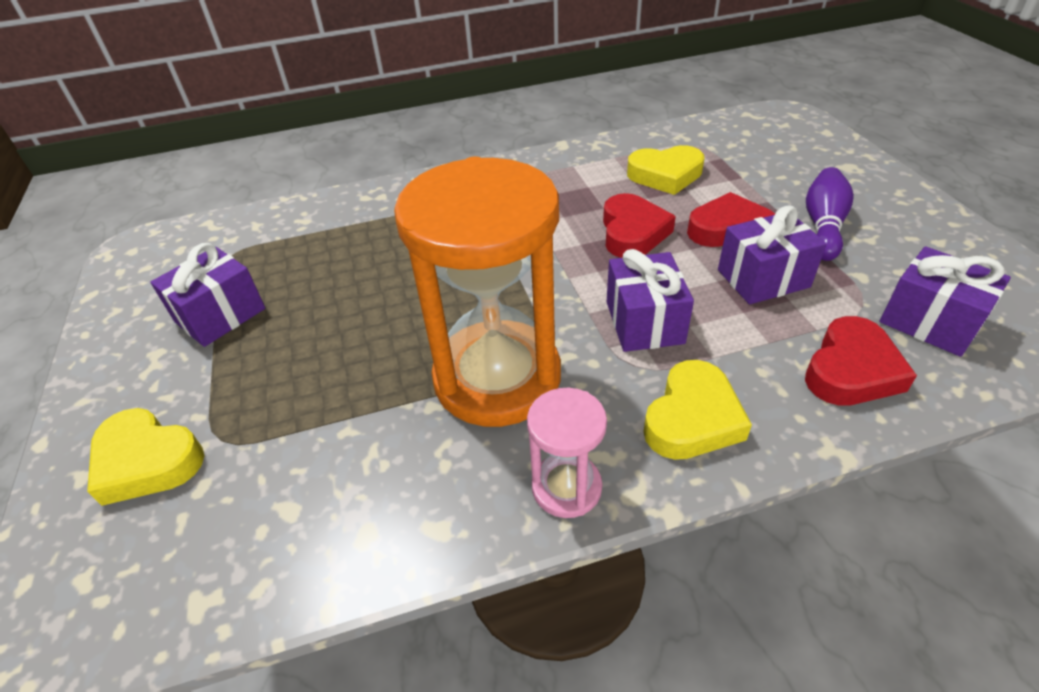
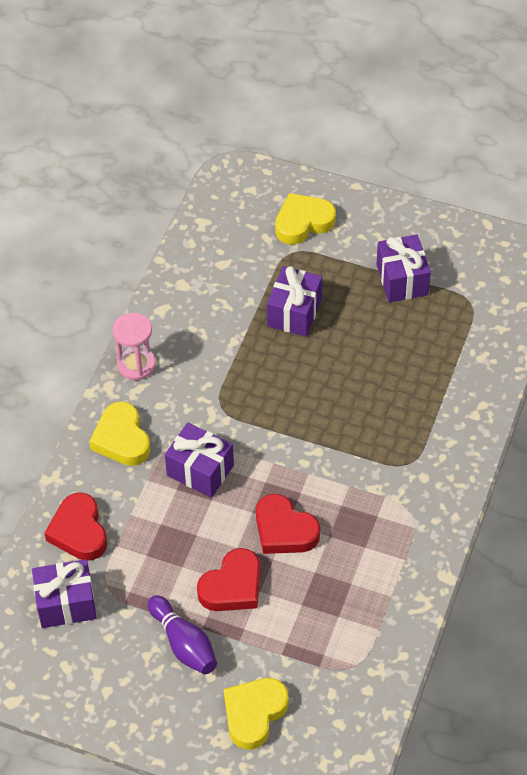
camera: 125 degrees right, 10 degrees up
(497, 377) = (226, 378): orange hourglass -> none
(665, 175) = (332, 607): yellow heart -> yellow heart (254, 714)
(763, 278) = (174, 559): purple gift -> purple gift (294, 312)

